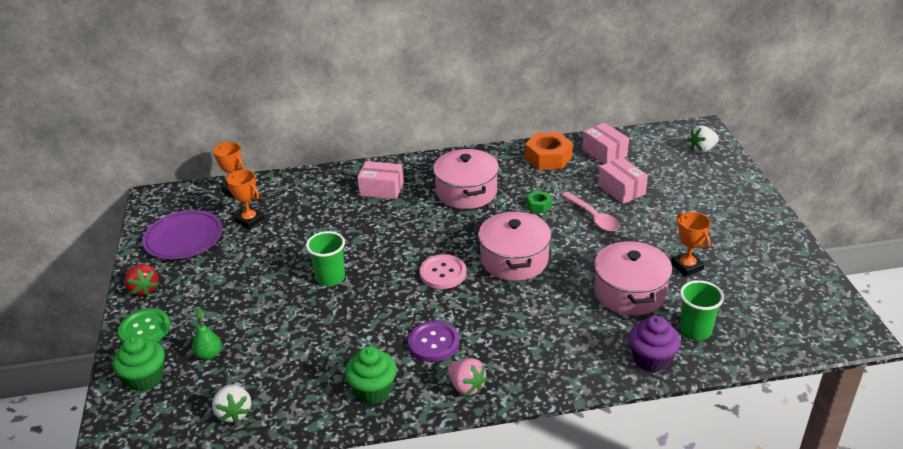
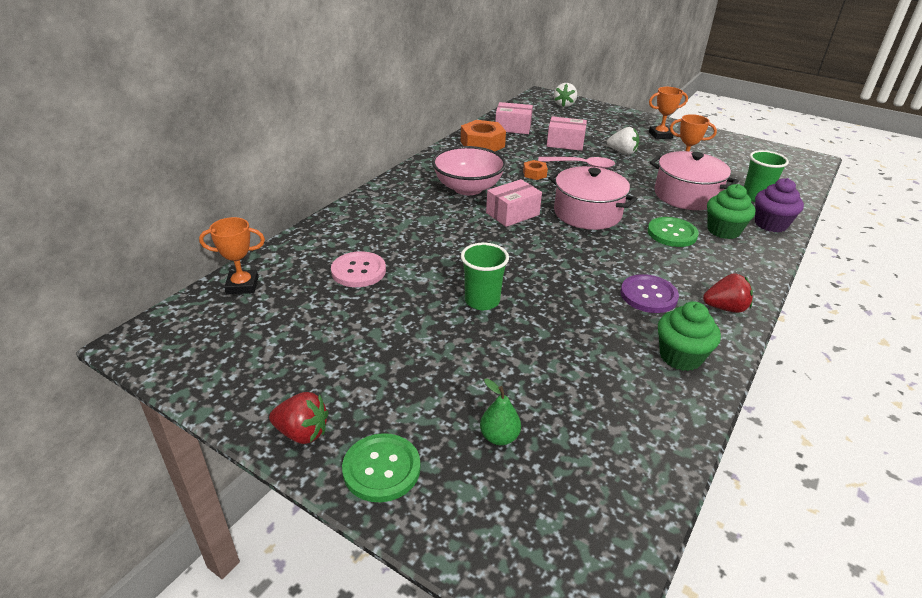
camera: 50 degrees left, 0 degrees up
(145, 378) = (478, 513): green cupcake -> green cupcake (723, 231)
(184, 238) = (259, 357): purple plate -> none
(234, 413) = (622, 465): white strawberry -> white strawberry (622, 152)
(250, 220) = (309, 301): orange trophy -> orange trophy (660, 135)
(381, 189) = (395, 217): pink box -> pink box (512, 214)
(443, 273) = (559, 247): pink button -> pink button (358, 271)
(466, 192) = (468, 188): pink pot -> pink bowl
(466, 387) = (725, 308): pink strawberry -> red strawberry
(539, 205) = (534, 174): green nut -> orange nut
(546, 314) = (672, 233): none -> green button

